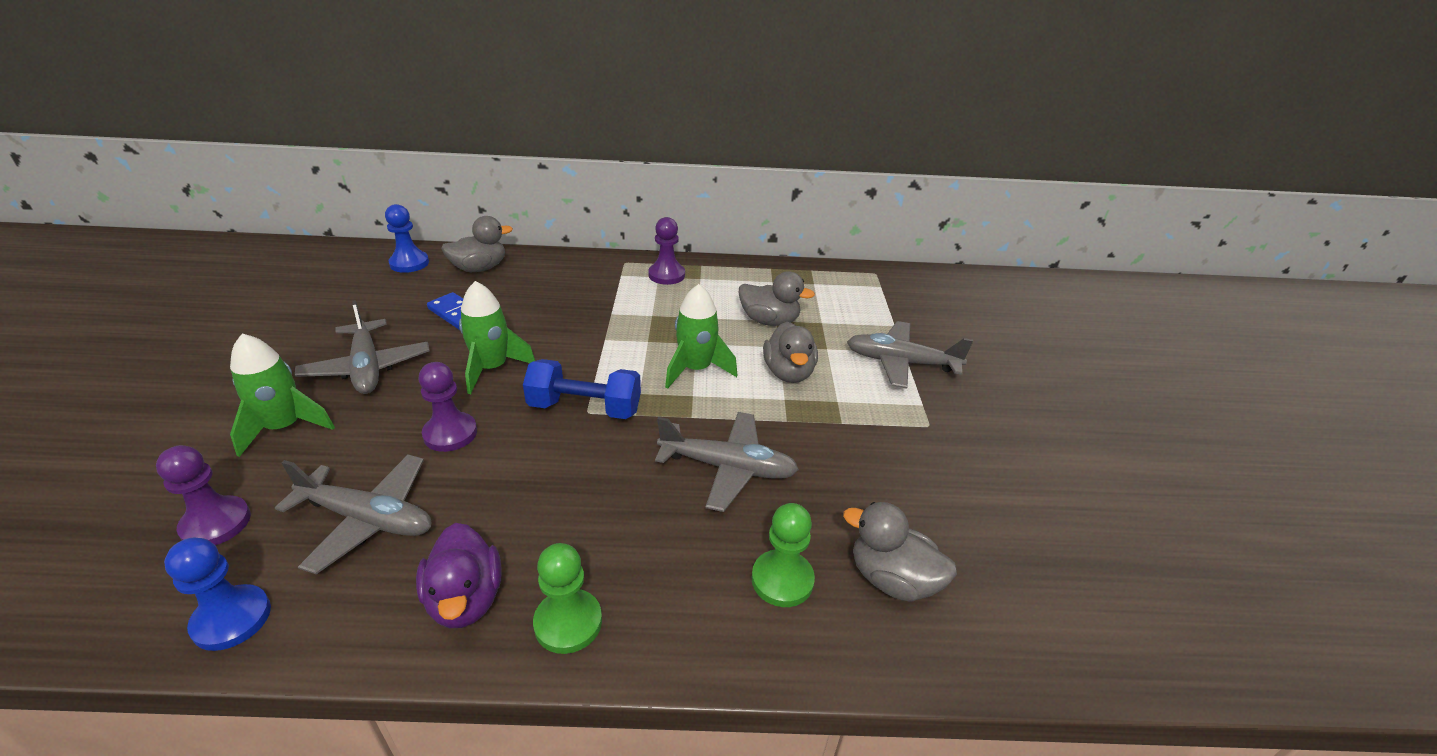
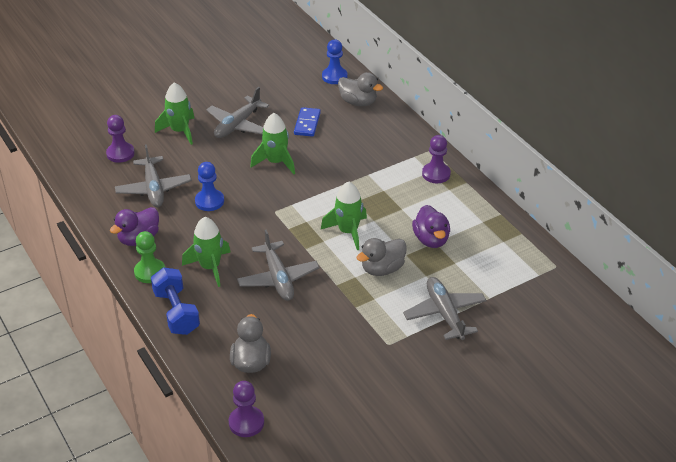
camera: 60 degrees right, 5 degrees up
(232, 619) = (88, 189): blue pawn -> blue pawn (209, 201)
(450, 433) = (219, 178): purple pawn -> purple pawn (246, 423)
(585, 408) = (276, 209): blue dumbbell -> blue dumbbell (176, 312)
(635, 532) = (210, 267): none -> green rocket
(769, 321) = (431, 240): grey duck -> purple duck
(782, 580) = (221, 325): green pawn -> none

